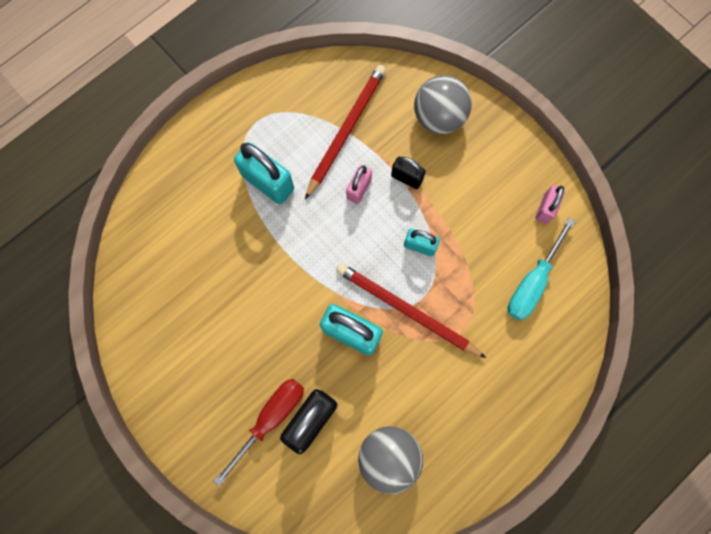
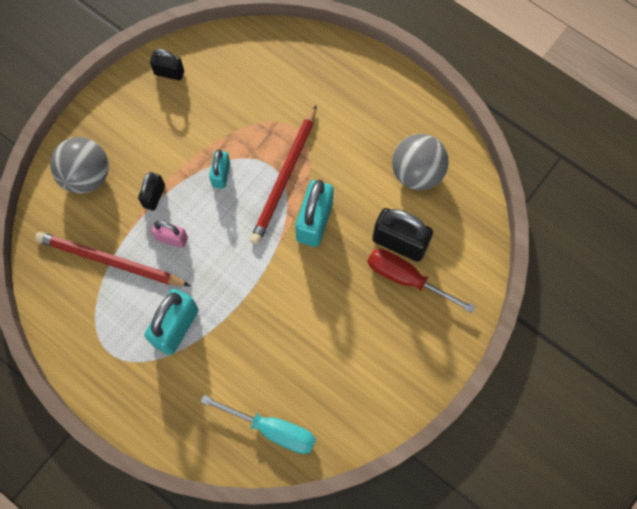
camera: 100 degrees left, 5 degrees down
(532, 282) = (241, 76): turquoise screwdriver -> turquoise screwdriver (272, 429)
(545, 208) = (169, 73): pink padlock -> black padlock

